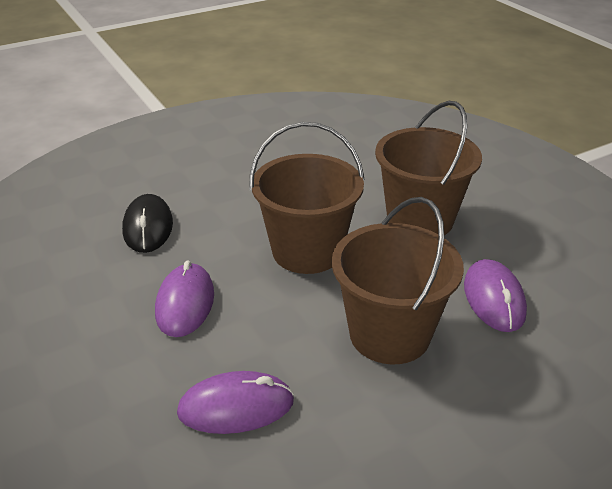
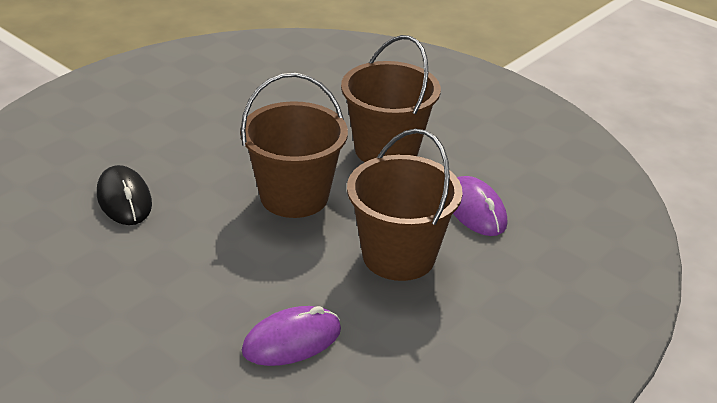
camera: 20 degrees left, 0 degrees up
(185, 303) = (200, 264): purple mouse -> none

